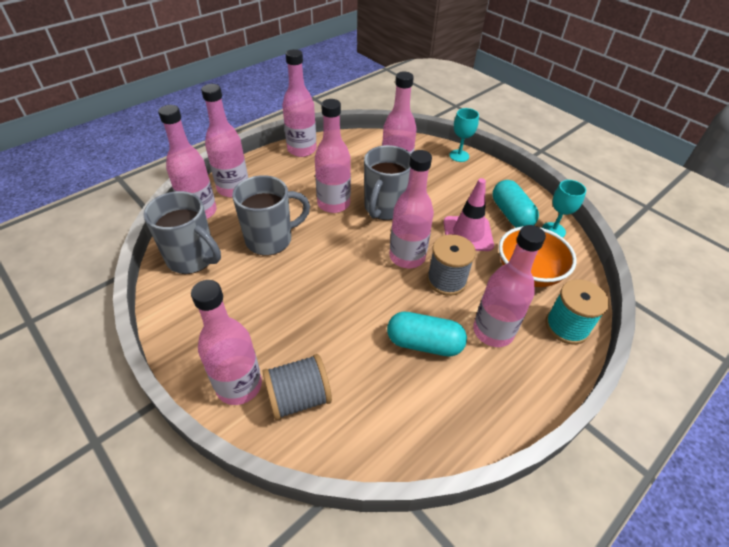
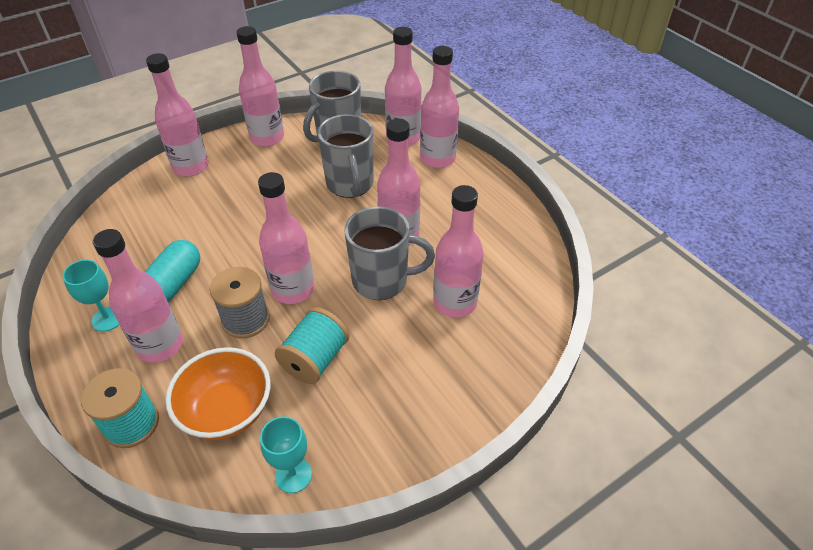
camera: 100 degrees right, 0 degrees up
(299, 398) = (163, 197): grey spool -> none
(302, 150) = (512, 213): pink bottle -> pink bottle (267, 138)
(384, 208) = (382, 281): grey mug -> grey mug turned 150 degrees clockwise
(459, 156) = (496, 392): turquoise goblet -> turquoise goblet (107, 319)
(467, 234) = (315, 359): pink traffic cone -> turquoise spool
(511, 214) = (341, 426): turquoise capsule -> none

